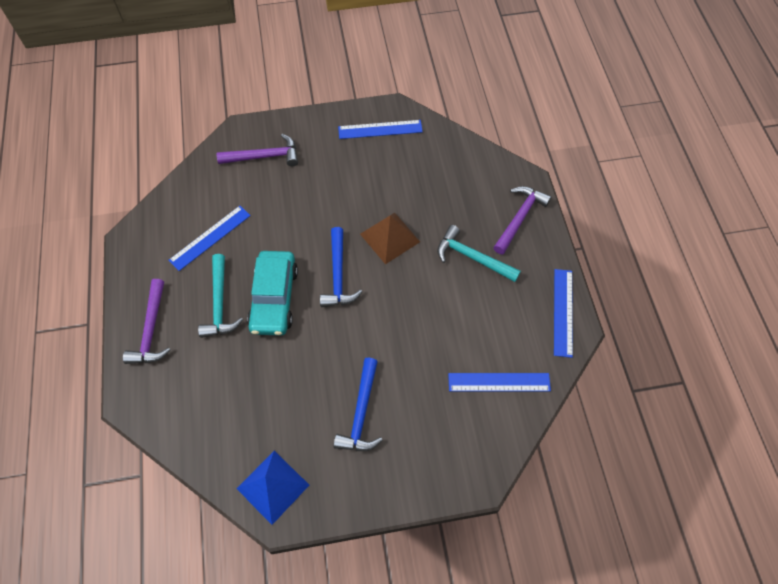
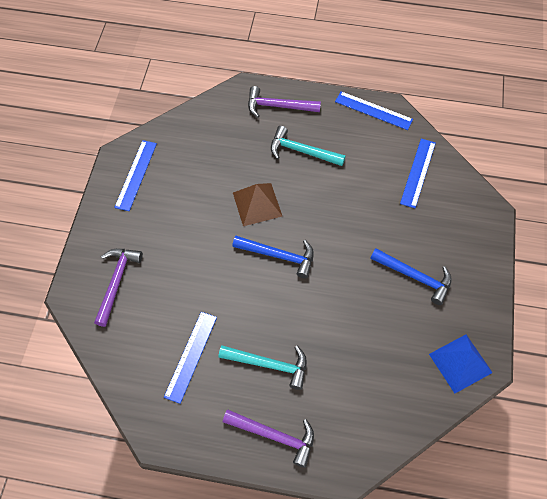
camera: 70 degrees left, 0 degrees up
(210, 237) = (191, 356): blue ruler -> blue ruler turned 45 degrees clockwise
(274, 298) = (282, 315): turquoise car -> none
(472, 257) = (302, 151): turquoise hammer -> turquoise hammer turned 60 degrees clockwise
(519, 218) = (278, 106): purple hammer -> purple hammer turned 45 degrees counterclockwise

